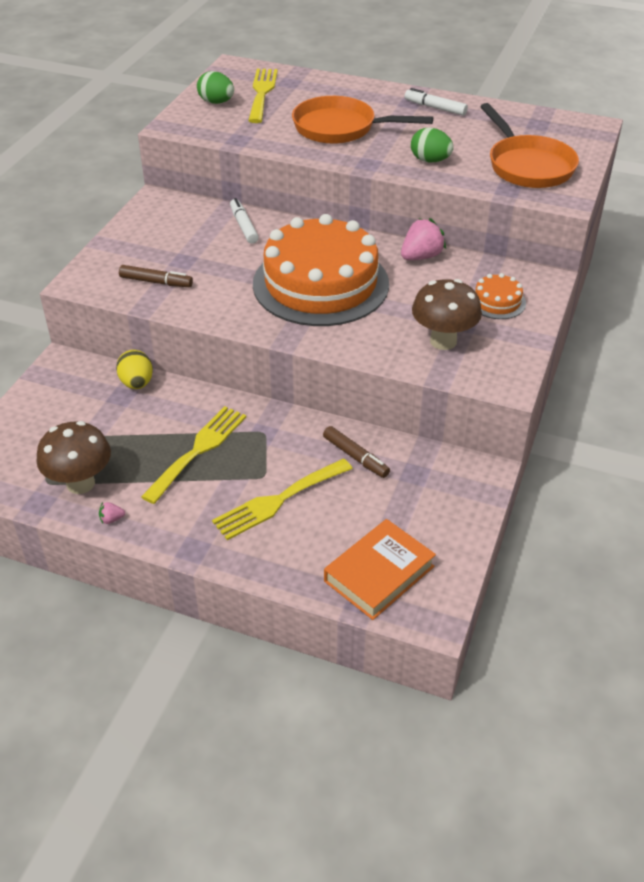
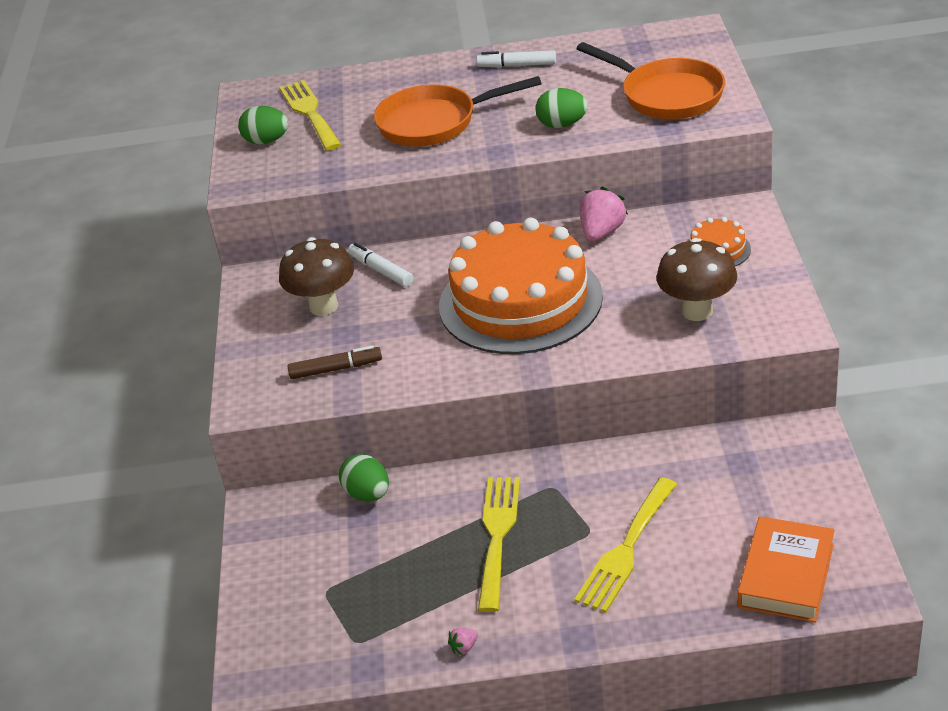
camera: 20 degrees left, 5 degrees down
(80, 483) = (397, 626): brown mushroom -> brown mushroom (323, 306)
(137, 383) = (368, 494): yellow egg -> green egg
(355, 457) = (669, 471): brown marker -> none

